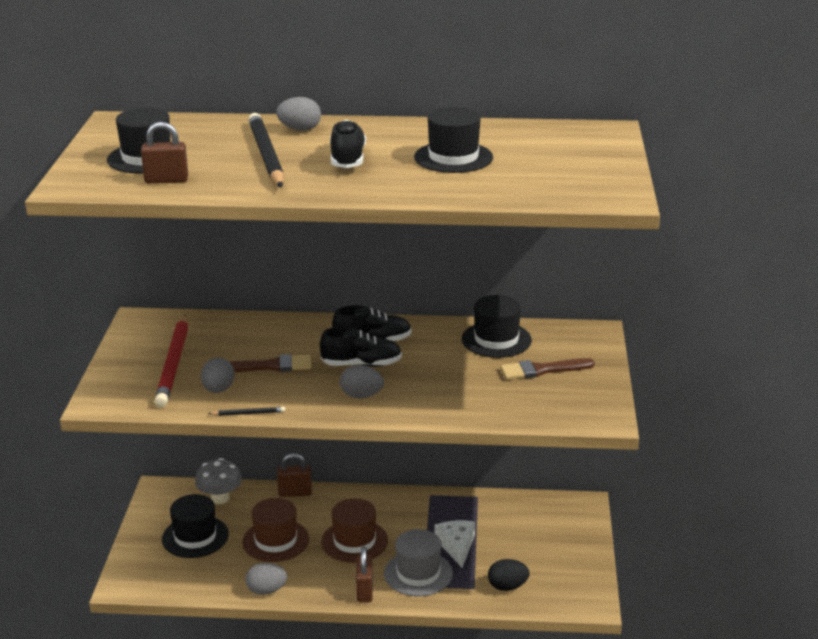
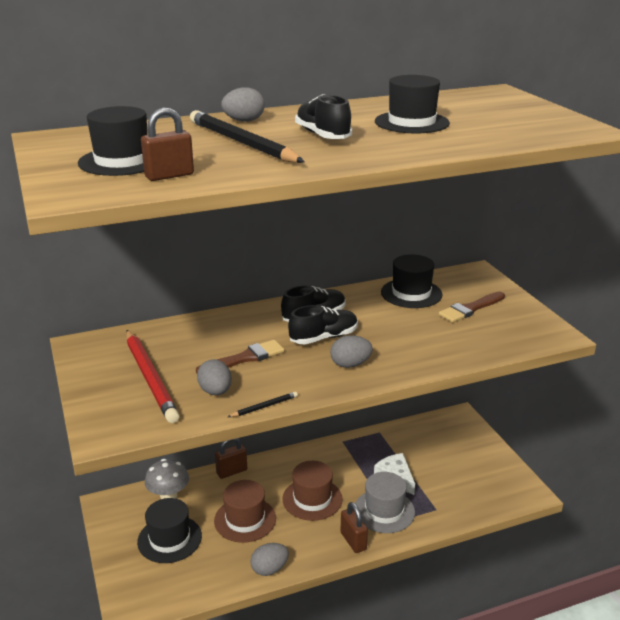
camera: 25 degrees left, 0 degrees up
(507, 586) = (460, 499): black egg -> none

